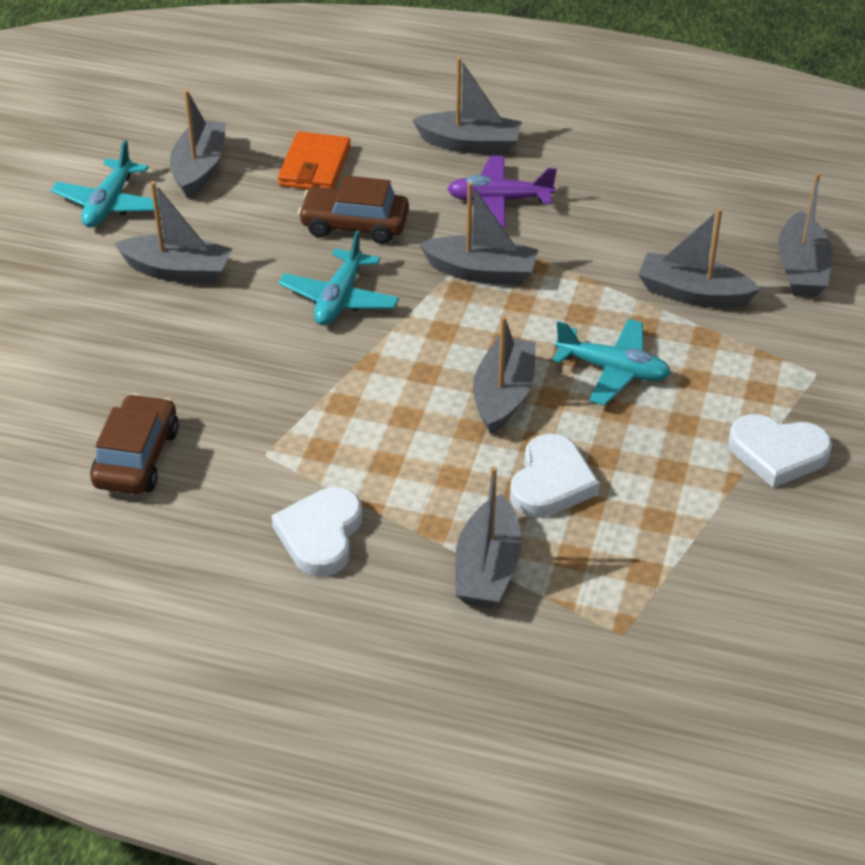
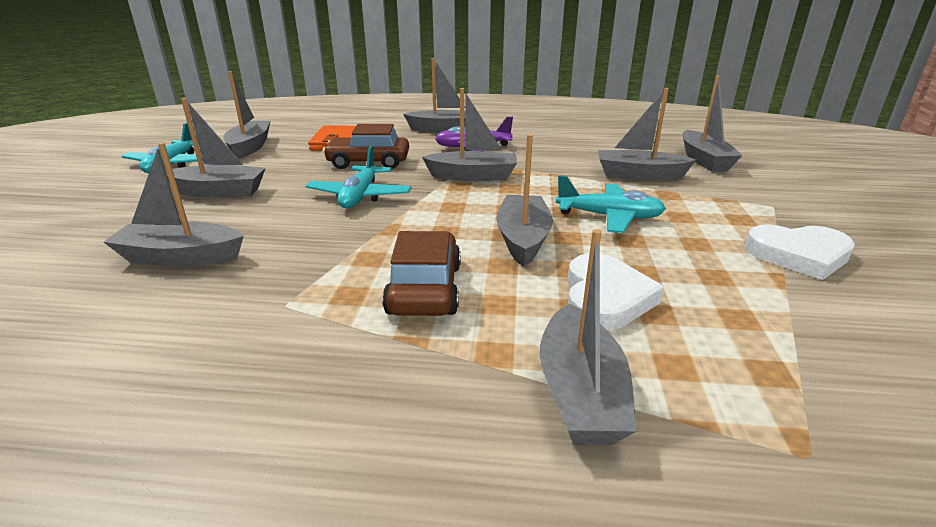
camera: 10 degrees left, 15 degrees down
(137, 458) = (127, 323): brown car -> brown car (425, 289)
(161, 381) = (181, 257): none -> grey boat
(320, 535) = (353, 379): white heart -> none

